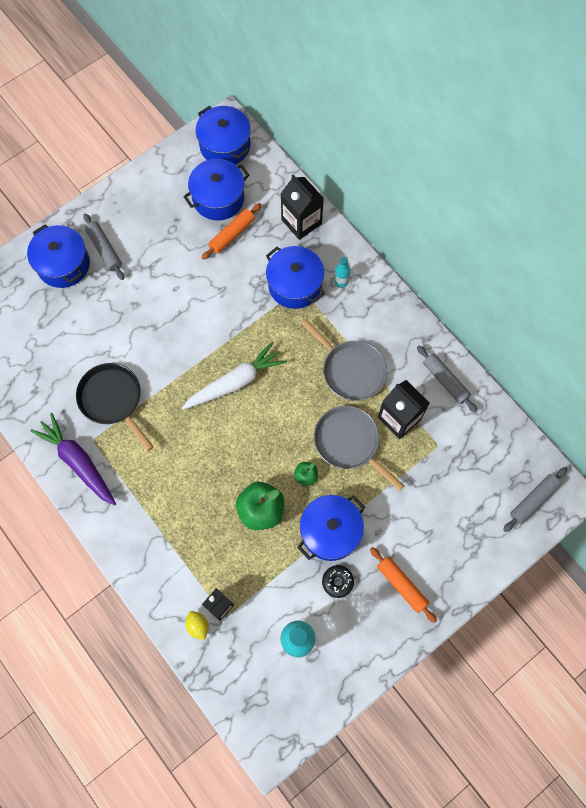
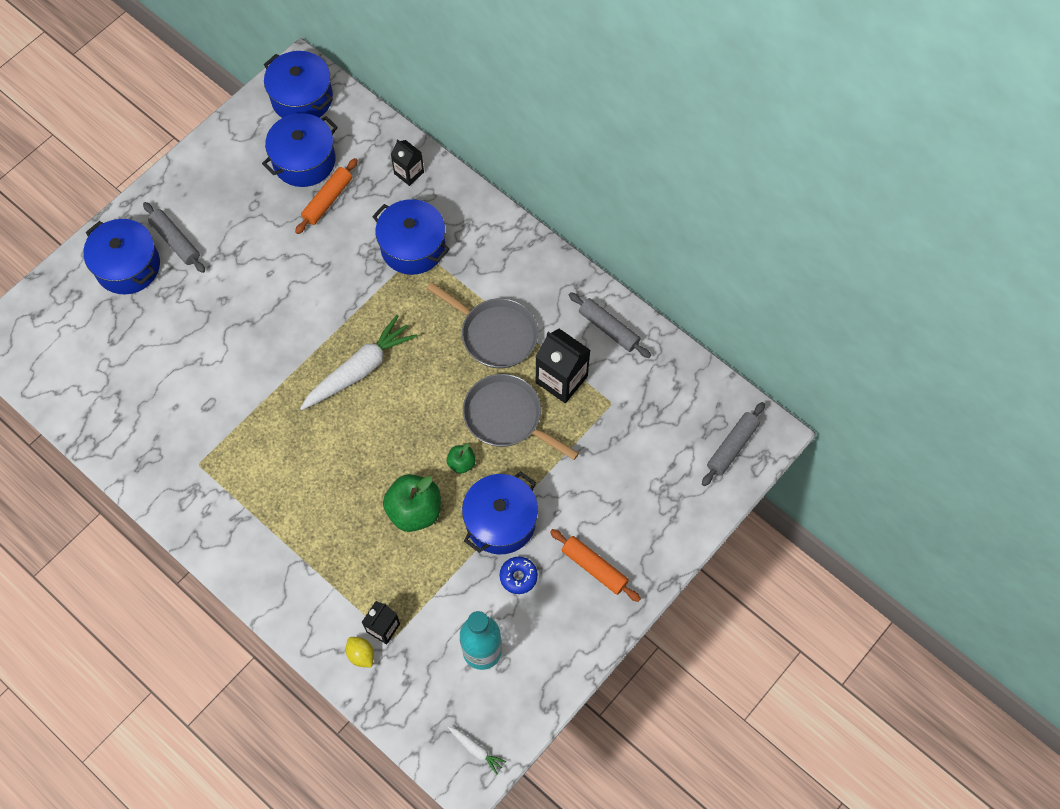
camera: 10 degrees left, 5 degrees down
(78, 462) = (185, 492): purple carrot -> none
(113, 400) = (215, 414): black pan -> none
(279, 725) = (476, 750): none -> white carrot
(301, 222) = (409, 173): black carton -> black carton, size x0.61
(337, 582) = (518, 577): black donut -> blue donut
(341, 281) = (467, 234): turquoise bottle -> none

